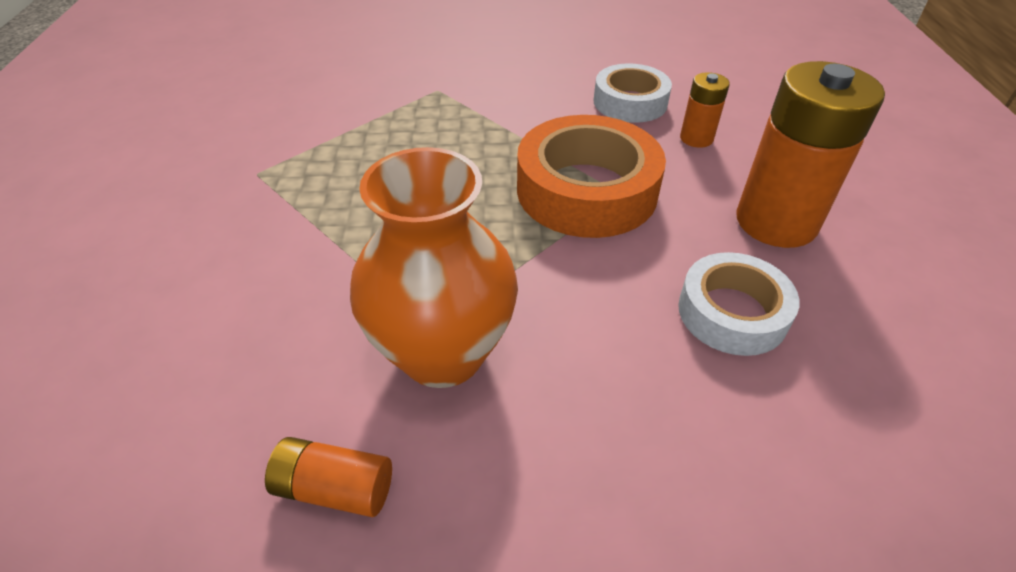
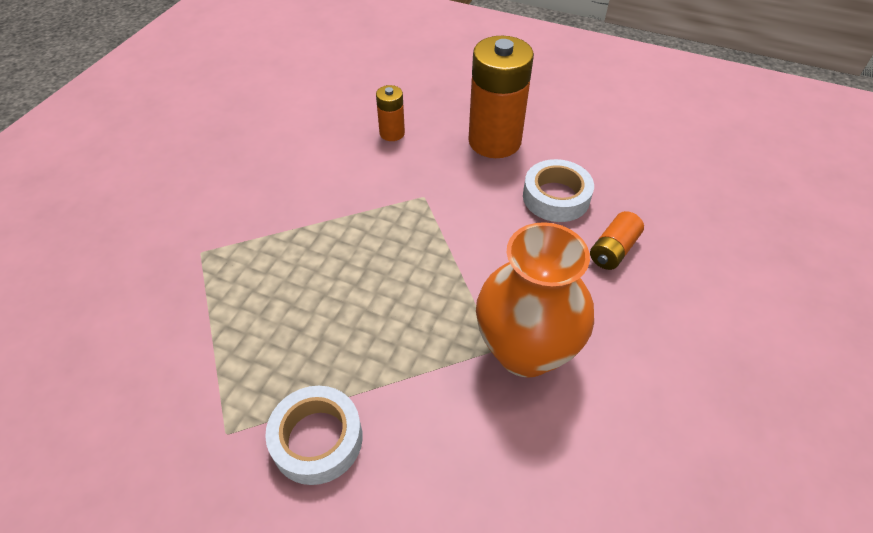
camera: 65 degrees left, 5 degrees up
(335, 488) = (610, 444): orange battery -> orange battery (613, 250)
(586, 190) = (409, 212): orange tape -> none
(630, 102) = (323, 144): white tape -> white tape (317, 439)

